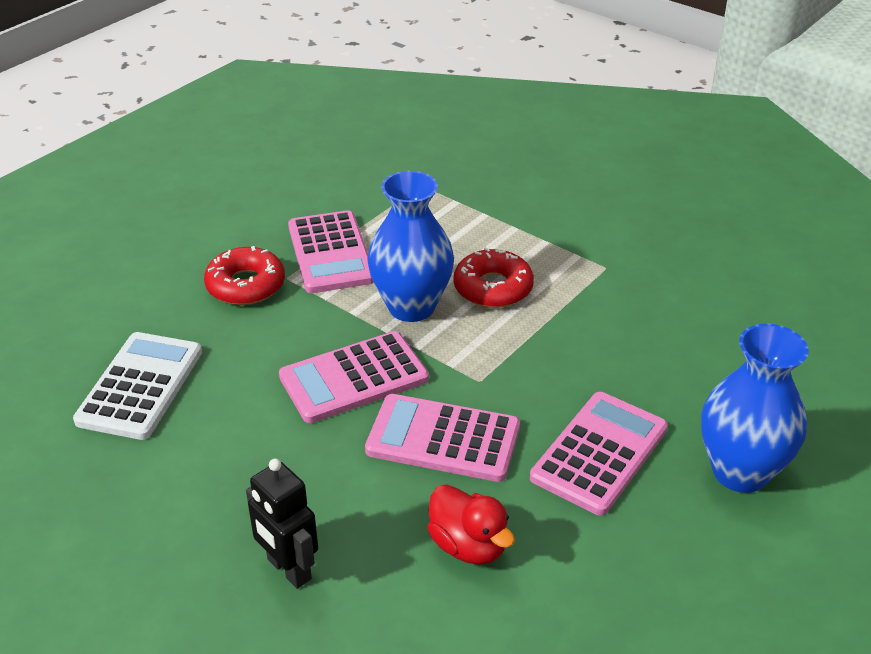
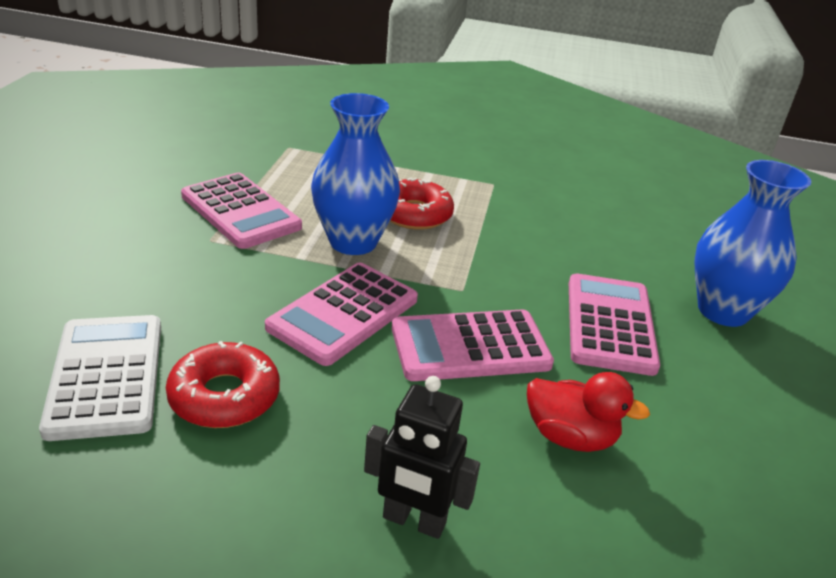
camera: 30 degrees left, 5 degrees down
(246, 285) = (169, 254): red donut -> red donut (224, 396)

